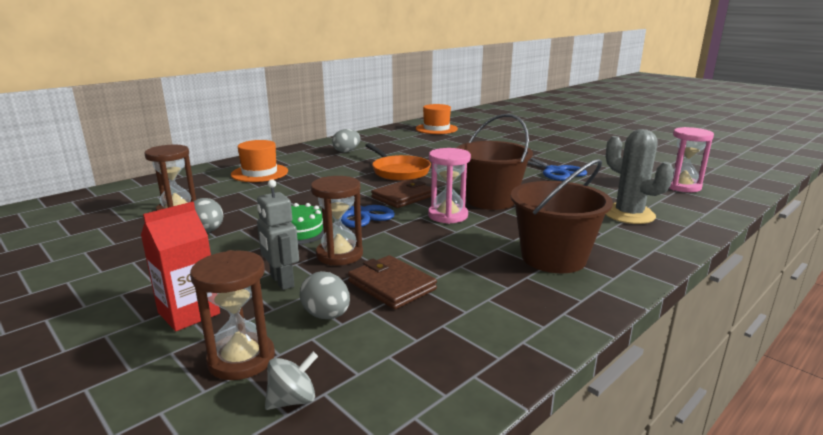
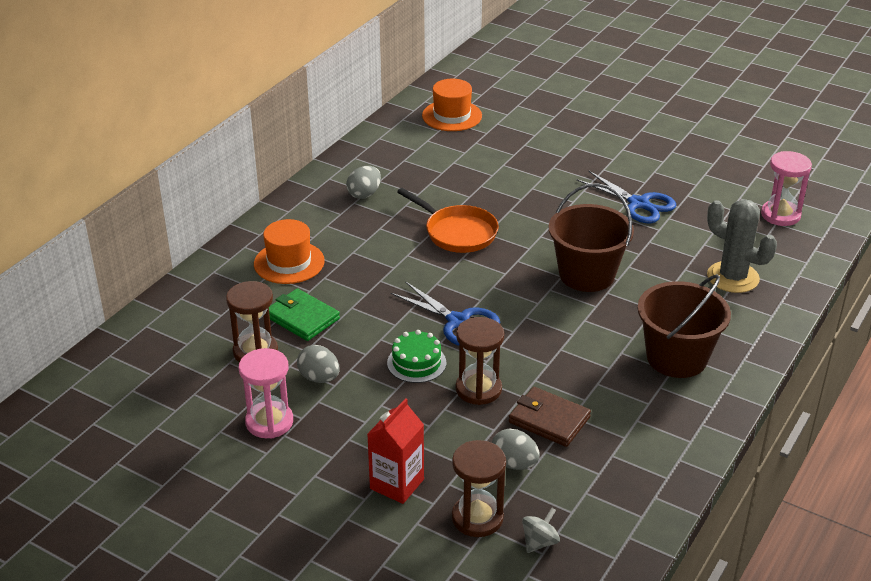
camera: 15 degrees left, 15 degrees up
(236, 198) = (302, 318): none -> green wallet
(281, 281) = (449, 433): grey robot -> none
(403, 197) = (489, 284): brown wallet -> none
(448, 215) = (553, 310): pink hourglass -> pink hourglass (269, 422)

